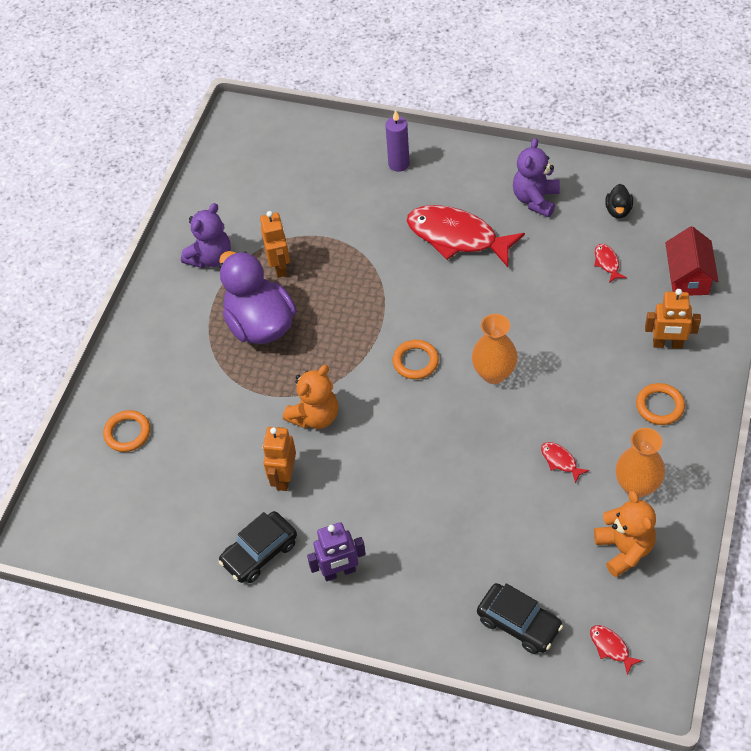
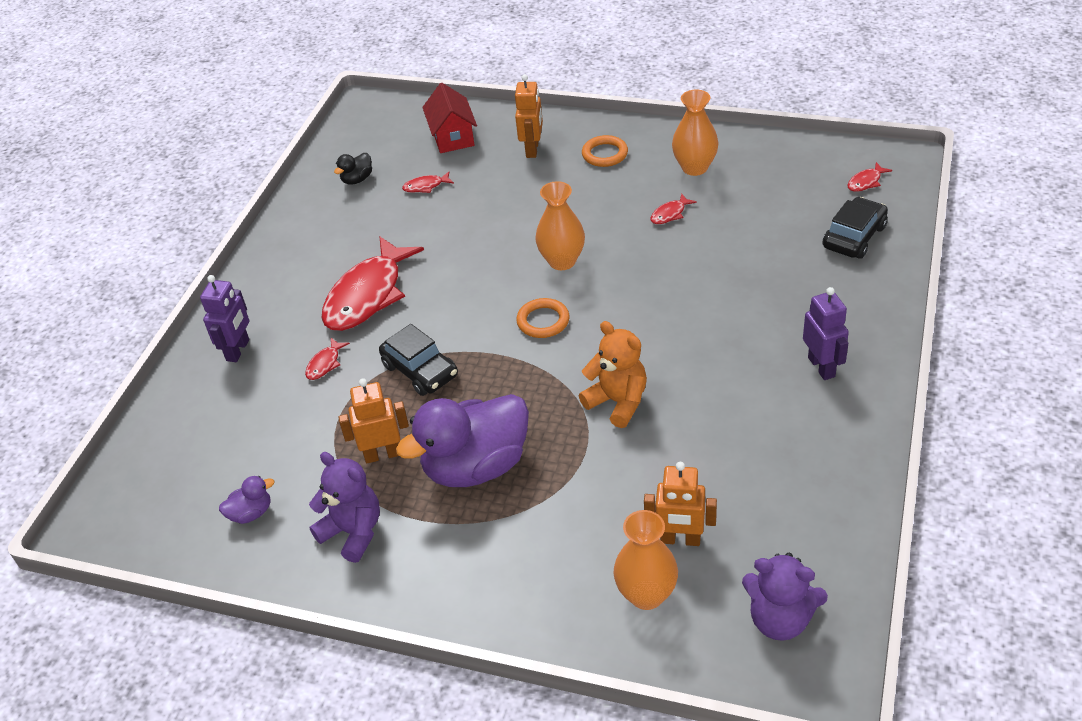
camera: 90 degrees left, 10 degrees down
(127, 433) = (646, 595): orange ring -> orange vase
(236, 199) = (251, 513): none -> purple duck
(259, 552) = (808, 437): black car -> black car (420, 370)
(284, 477) = (705, 423): orange robot -> orange robot (680, 540)
(378, 219) = (325, 364): none -> red fish
(399, 164) = (238, 350): purple candle -> purple robot
(535, 199) = (327, 237): purple teddy bear -> purple teddy bear (780, 619)
(618, 210) = (357, 179): black duck -> black duck turned 120 degrees clockwise
(624, 549) = (764, 175): orange teddy bear -> none
(688, 277) = (452, 137): red house -> red house turned 75 degrees clockwise

